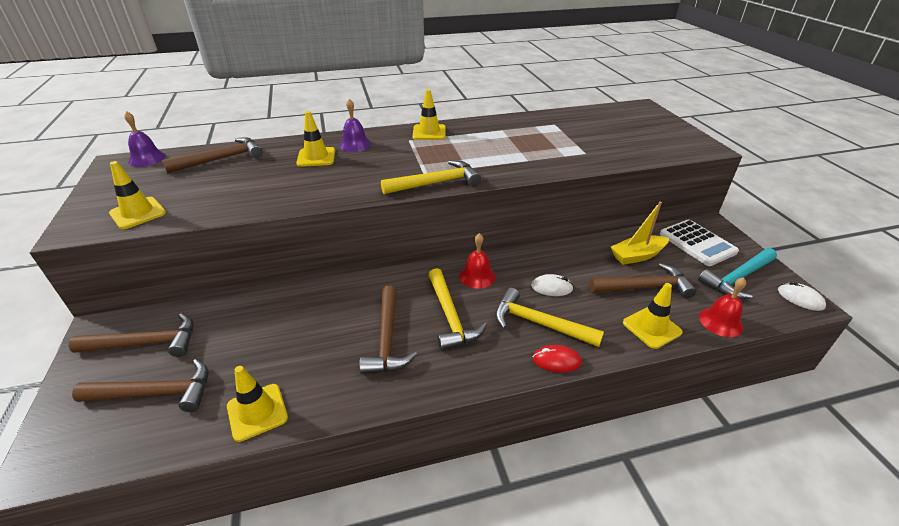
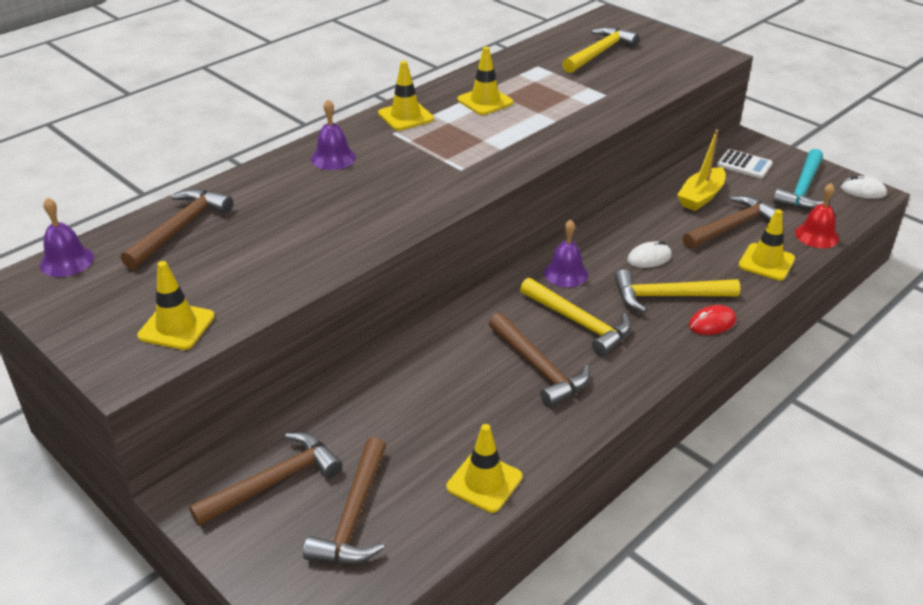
camera: 30 degrees left, 0 degrees up
(156, 393) = (354, 516): brown hammer -> brown hammer turned 135 degrees clockwise
(316, 157) = (306, 189): yellow traffic cone -> yellow traffic cone (485, 101)
(436, 183) = (488, 177): yellow hammer -> yellow hammer (599, 53)
(477, 276) = (566, 273): red bell -> purple bell
(697, 243) = (744, 165): white calculator -> white calculator, size x0.66

